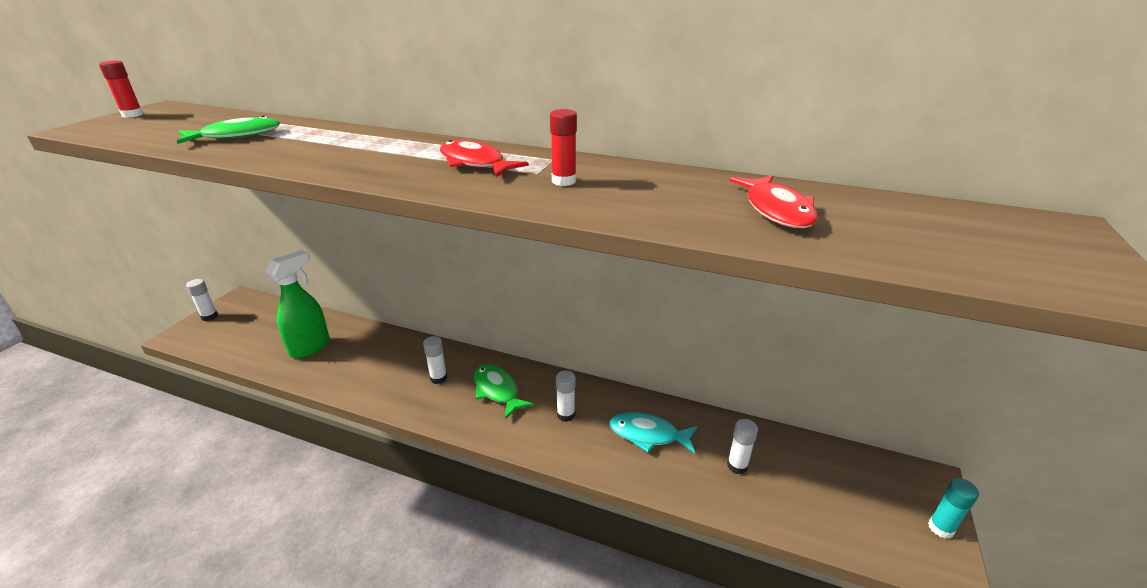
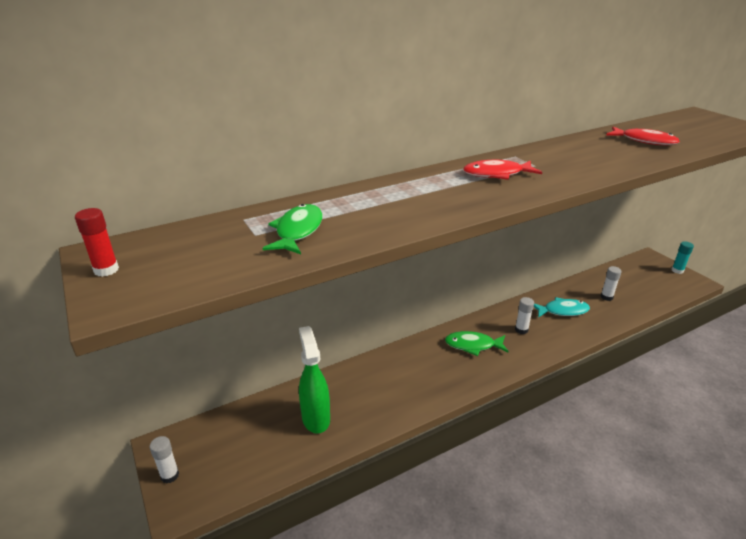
camera: 50 degrees left, 0 degrees up
(438, 378) = (433, 365): white glue stick -> none
(564, 181) = (557, 164): red glue stick -> none
(648, 435) = (562, 311): turquoise fish -> turquoise fish turned 150 degrees counterclockwise

